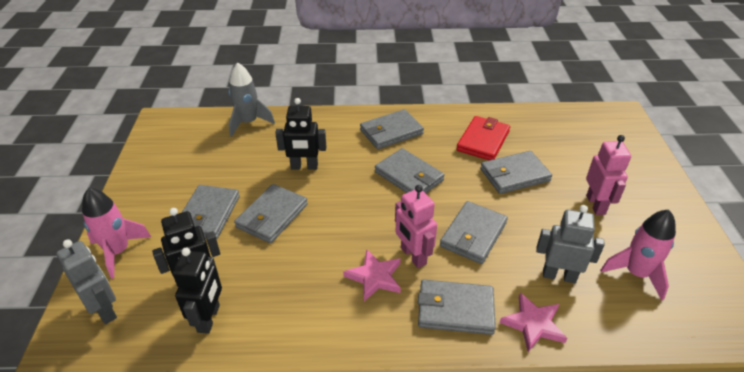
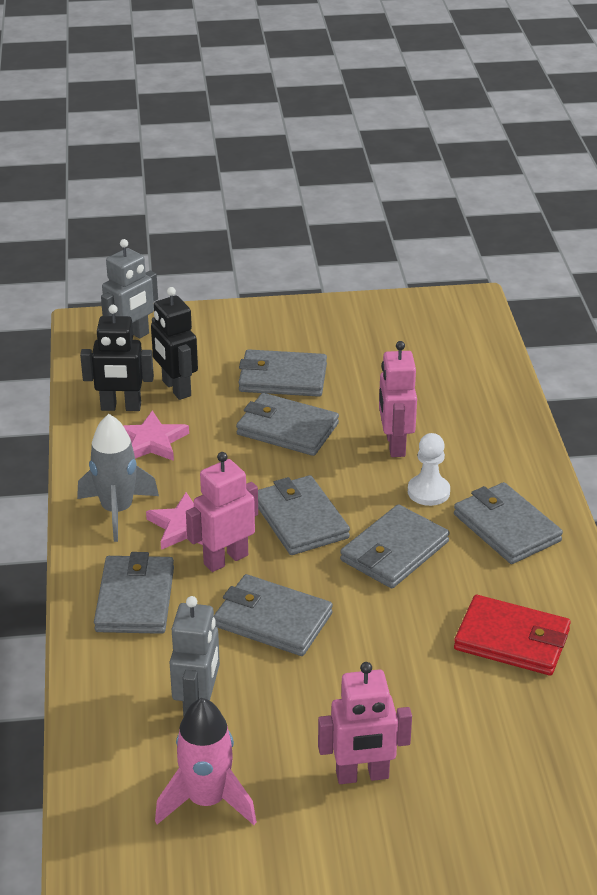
camera: 85 degrees right, 5 degrees down
(118, 251) = (214, 327): pink rocket -> none
(248, 122) = (488, 379): grey rocket -> grey rocket (117, 511)
(304, 166) = (395, 445): black robot -> pink robot
(354, 157) = (428, 492): none -> white pawn
(514, 175) = (423, 675): grey wallet -> grey wallet (300, 519)
(533, 324) = (112, 672): pink star -> pink star (151, 441)

